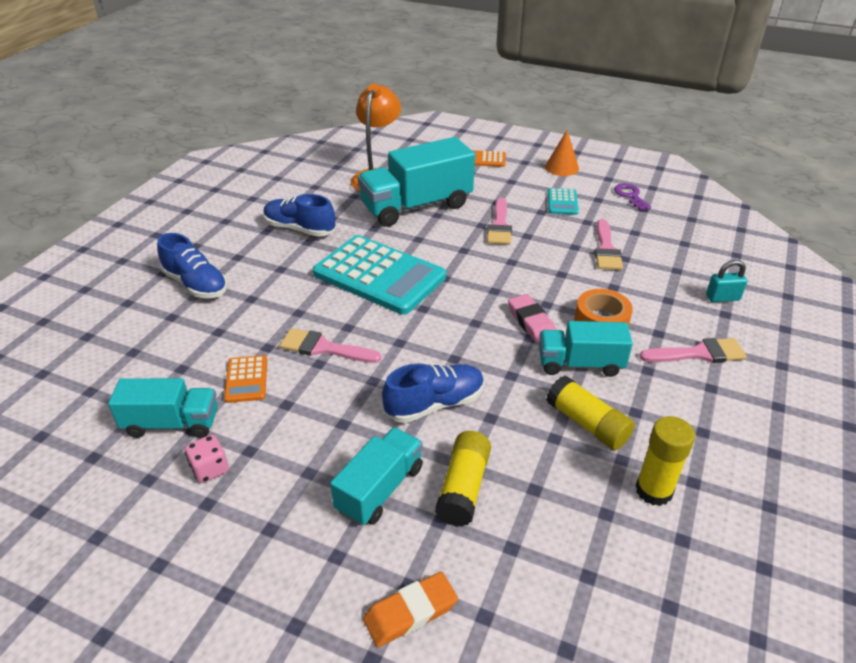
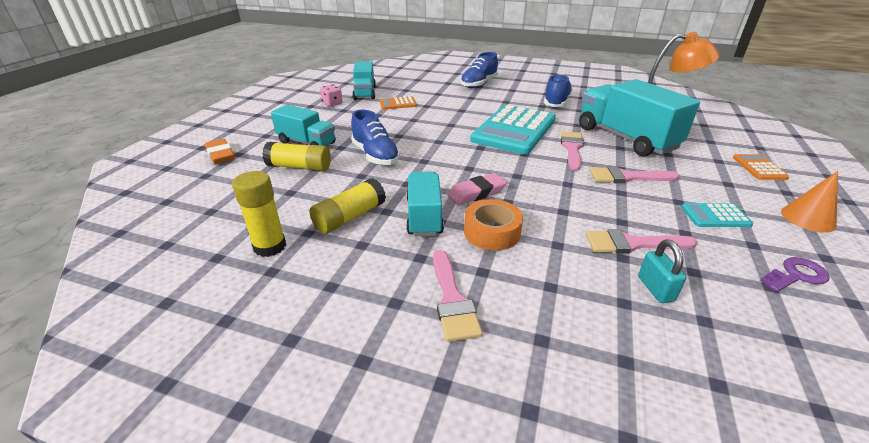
camera: 85 degrees right, 5 degrees down
(324, 348) = (428, 119): pink brush -> pink brush (572, 148)
(722, 298) = (579, 343): turquoise padlock -> turquoise padlock (655, 289)

